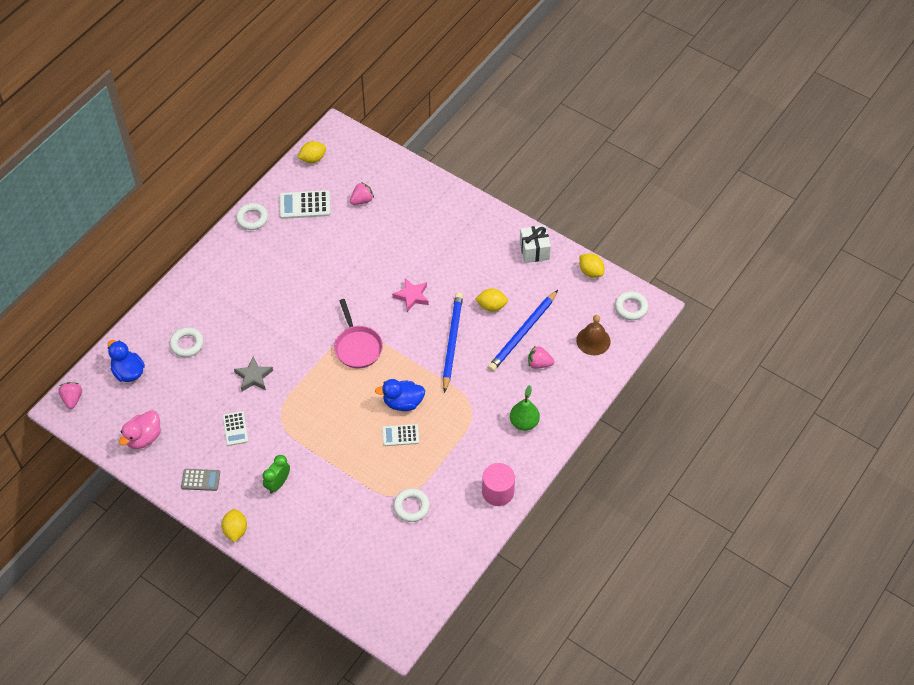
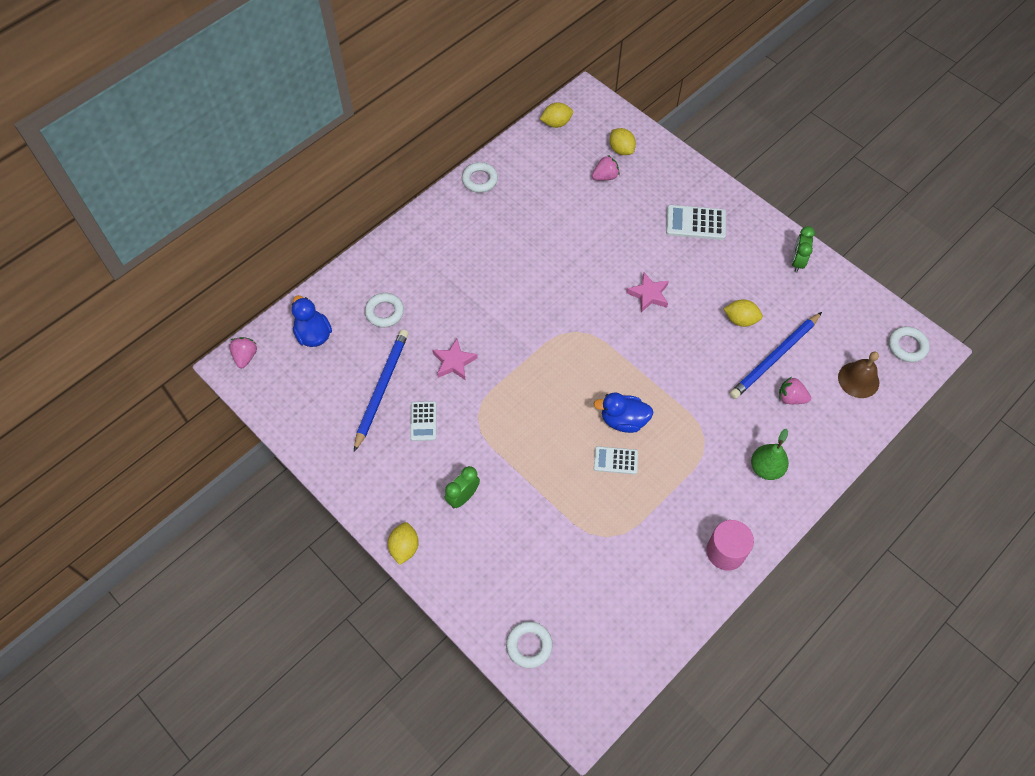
camera: 10 degrees right, 5 degrees up
(144, 437) = (317, 415): pink duck -> none
(200, 480) = (373, 477): grey calculator -> none
(254, 377) = (454, 362): grey star -> pink star
(304, 205) = (540, 173): white calculator -> white calculator (695, 223)
(357, 347) = (578, 345): pink pan -> none
(411, 507) = (618, 553): white ring -> white ring (529, 645)
(452, 342) = (689, 355): blue pencil -> blue pencil (381, 389)
(534, 251) = (797, 262): white gift -> green clock
(590, 271) = (862, 296): yellow lemon -> yellow lemon (621, 150)

